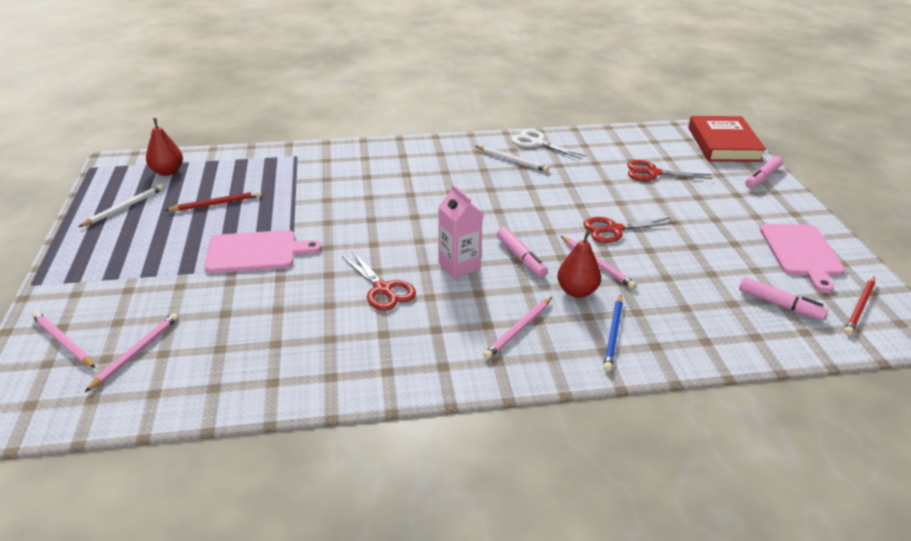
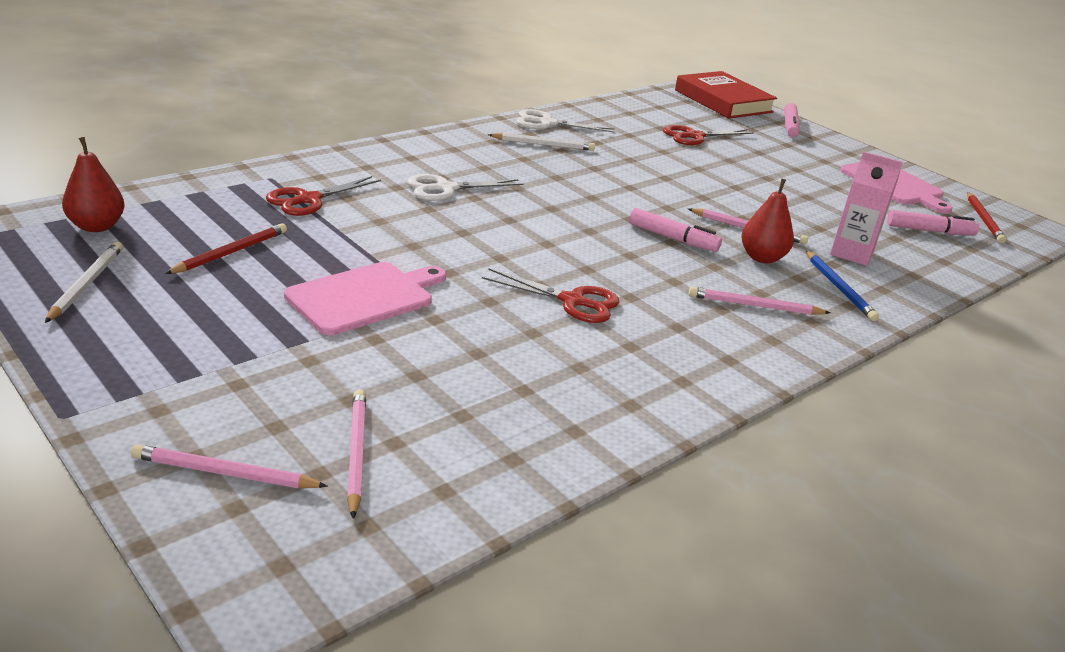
camera: 35 degrees left, 5 degrees down
(397, 184) = (445, 189): none -> white scissors
(459, 266) = (622, 259): pink carton -> pink carton (851, 253)
(518, 329) = (755, 306): pink pencil -> pink pencil turned 90 degrees clockwise
(614, 230) = (724, 194): red scissors -> red scissors (308, 200)

